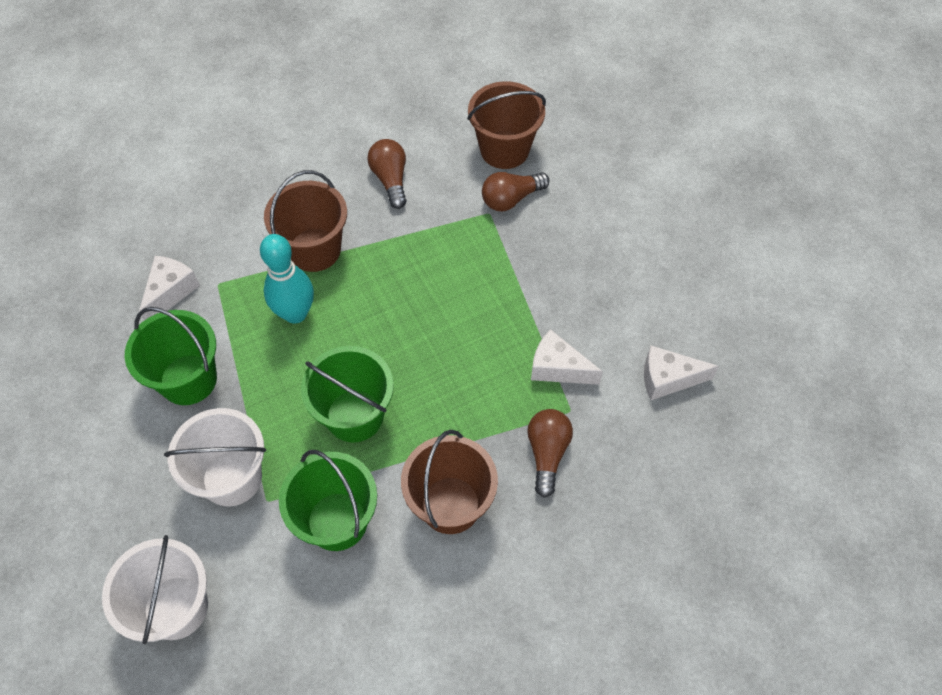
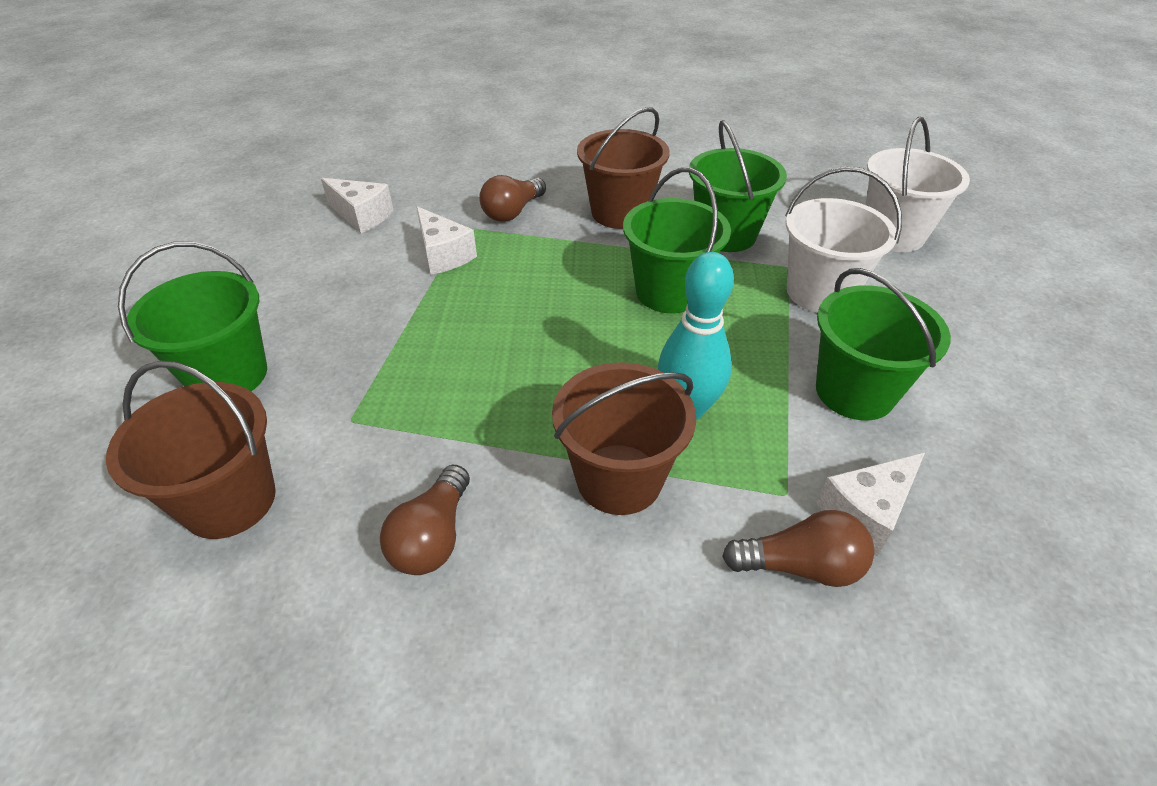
camera: 150 degrees left, 15 degrees down
(511, 199) = (304, 425): brown light bulb -> brown light bulb (800, 566)
(589, 204) = (228, 375): none -> green bucket

